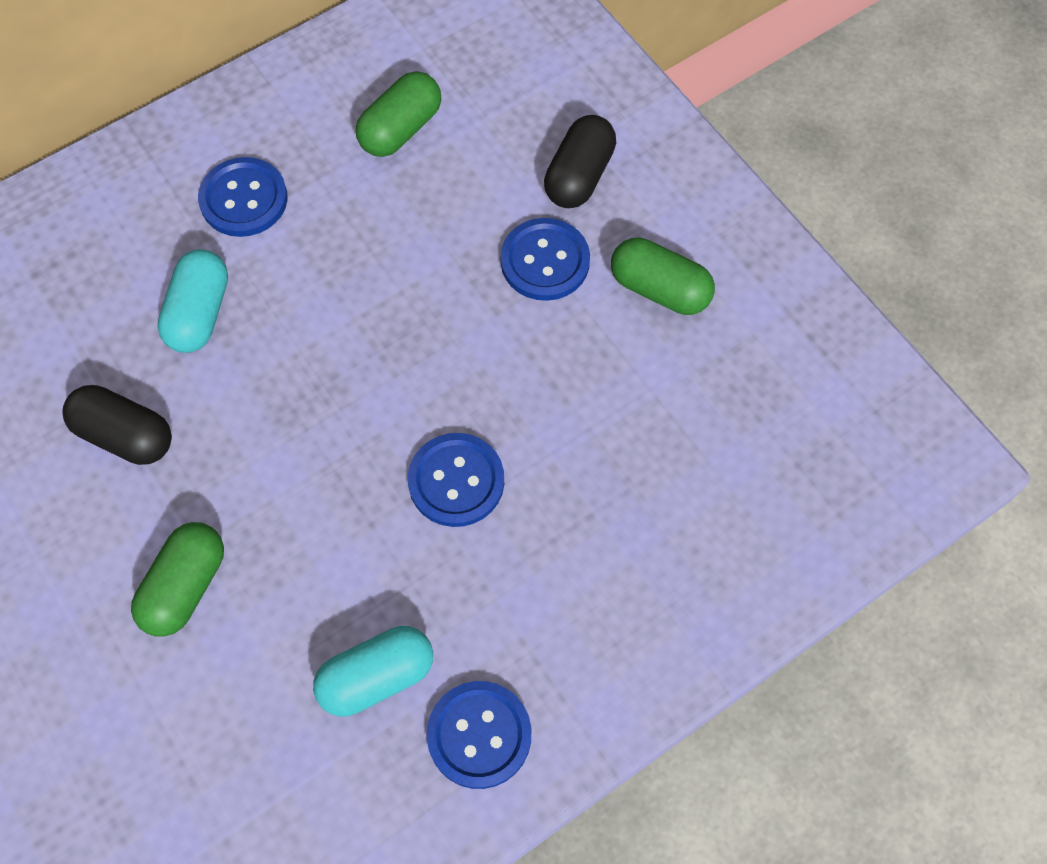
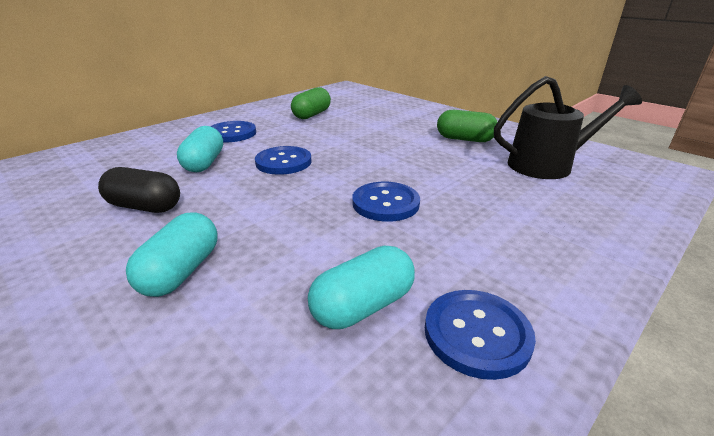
camera: 10 degrees left, 35 degrees down
(185, 586) = (181, 272): green capsule -> turquoise capsule
(545, 261) = (400, 137): blue button -> blue button (283, 162)
(579, 176) = (404, 118): black capsule -> none
(756, 408) = (548, 165): none -> black watering can

